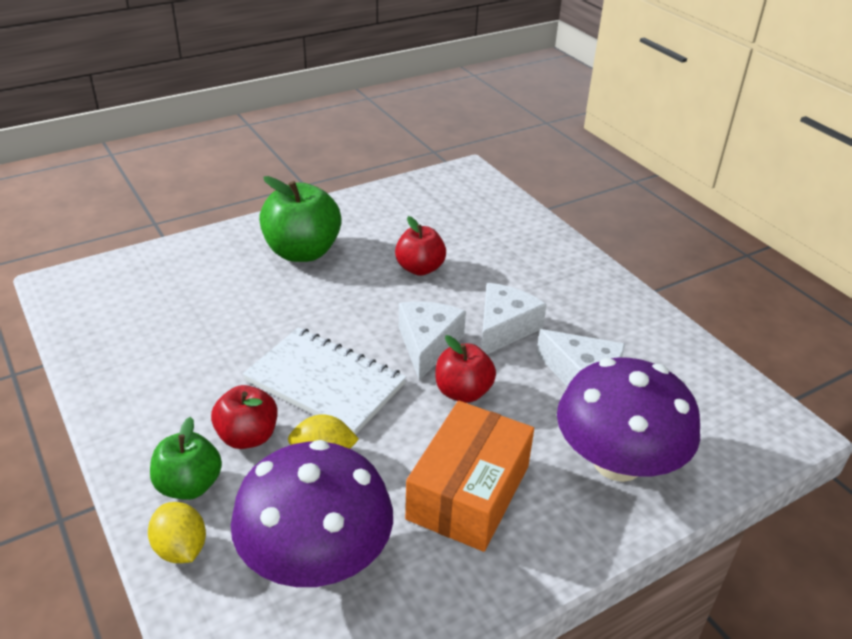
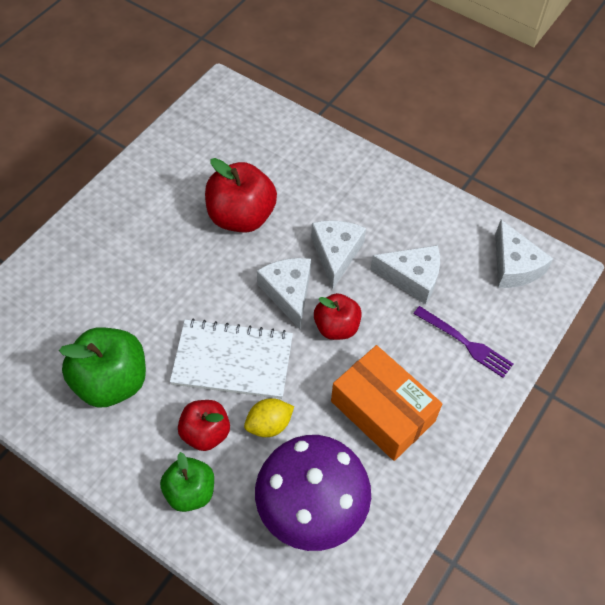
camera: 25 degrees left, 20 degrees up
(181, 549) = (217, 542): yellow lemon -> none
(302, 252) = (135, 235): green apple -> green apple (112, 382)
(420, 268) = (241, 217): red apple -> red apple, size x1.61
(468, 492) = (382, 411): orange box -> orange box turned 45 degrees counterclockwise
(617, 461) = (466, 343): purple mushroom -> purple fork
(722, 406) = (514, 266): none -> white cheese

